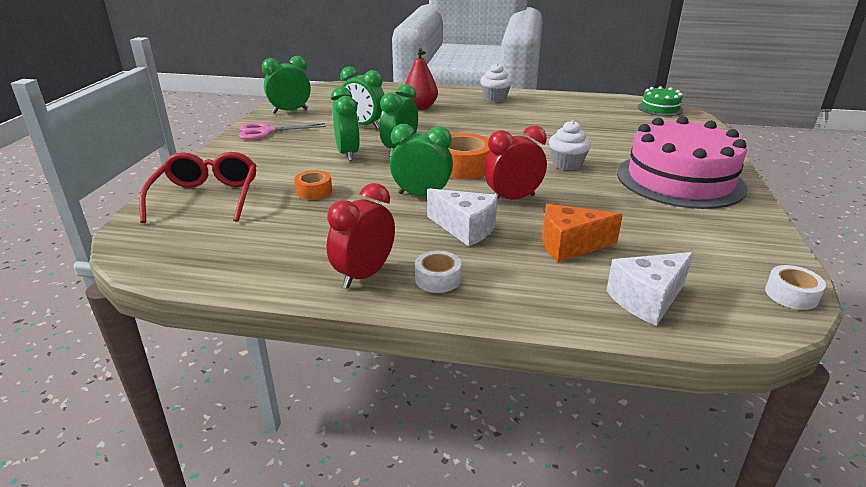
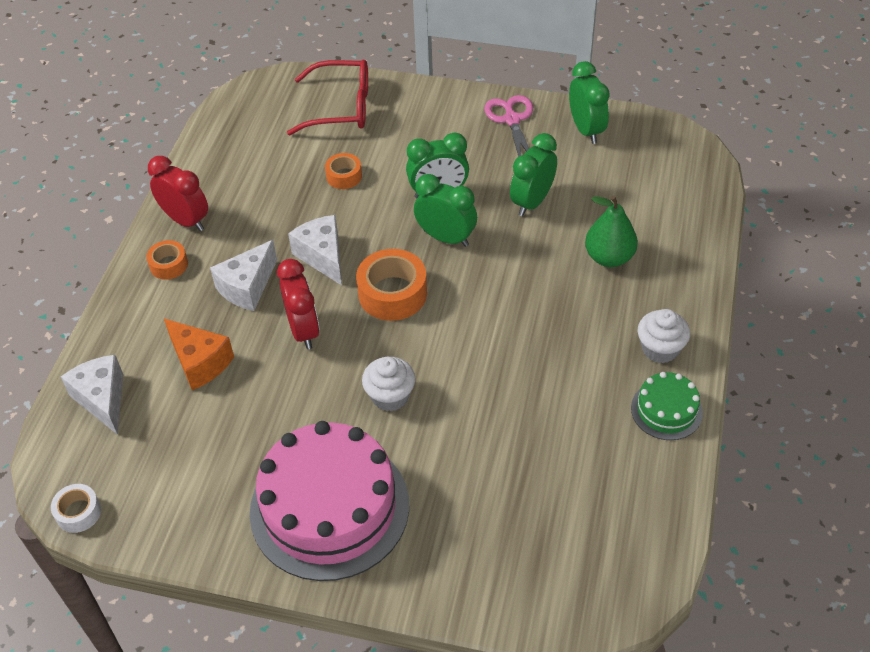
camera: 95 degrees right, 20 degrees up
(420, 107) = (609, 257): red pear -> green pear
(421, 195) = (323, 256): green clock -> white cheese
(437, 279) = (169, 265): white tape -> orange tape
(570, 245) = (200, 362): orange cheese -> orange cheese turned 135 degrees clockwise
(660, 108) = (620, 580): green cake -> green cake (666, 410)

